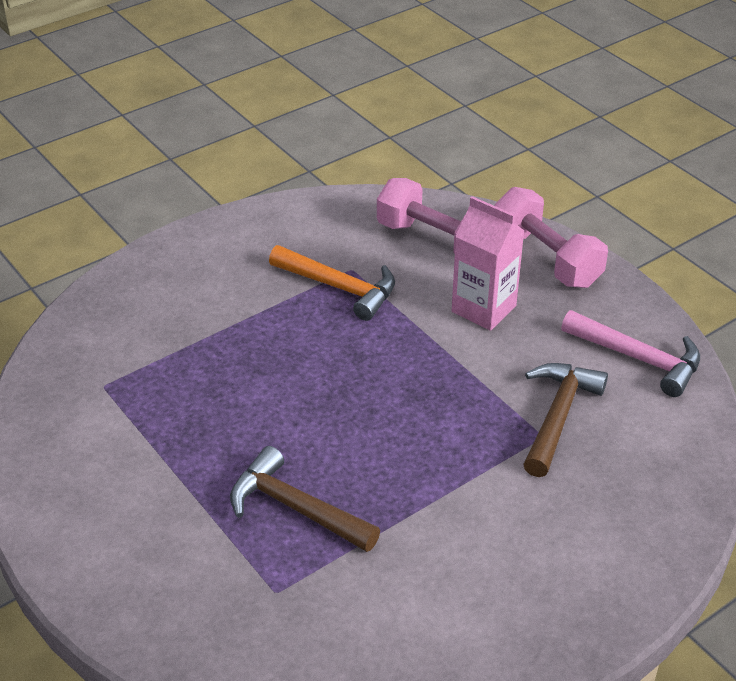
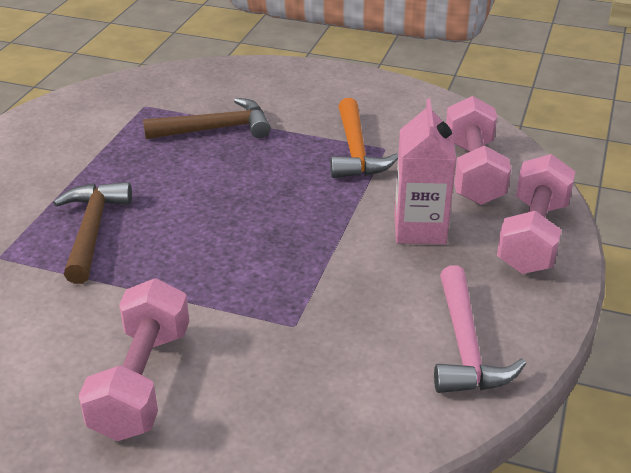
camera: 55 degrees right, 5 degrees down
(540, 555) = (142, 381): none -> pink dumbbell
(558, 416) = (328, 324): brown hammer -> brown hammer (216, 129)

